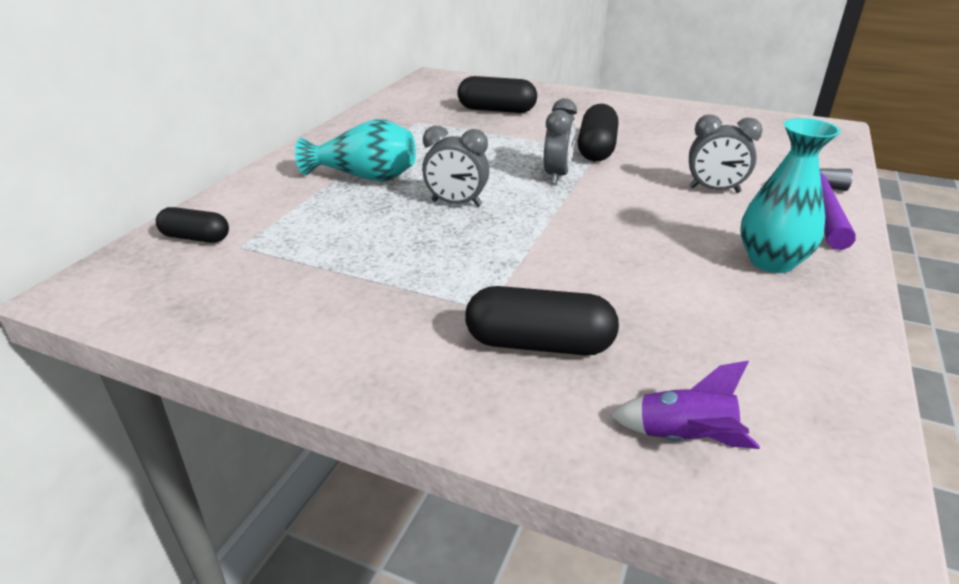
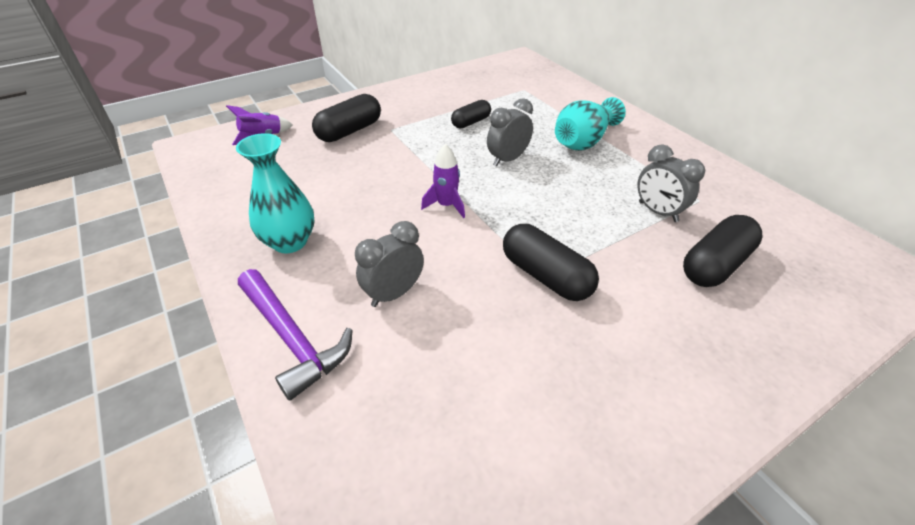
camera: 125 degrees right, 10 degrees up
(196, 238) = (545, 82): black capsule -> black capsule (471, 122)
(557, 175) = (509, 221): grey clock -> grey clock (657, 212)
(583, 207) = (446, 205): none -> purple rocket

